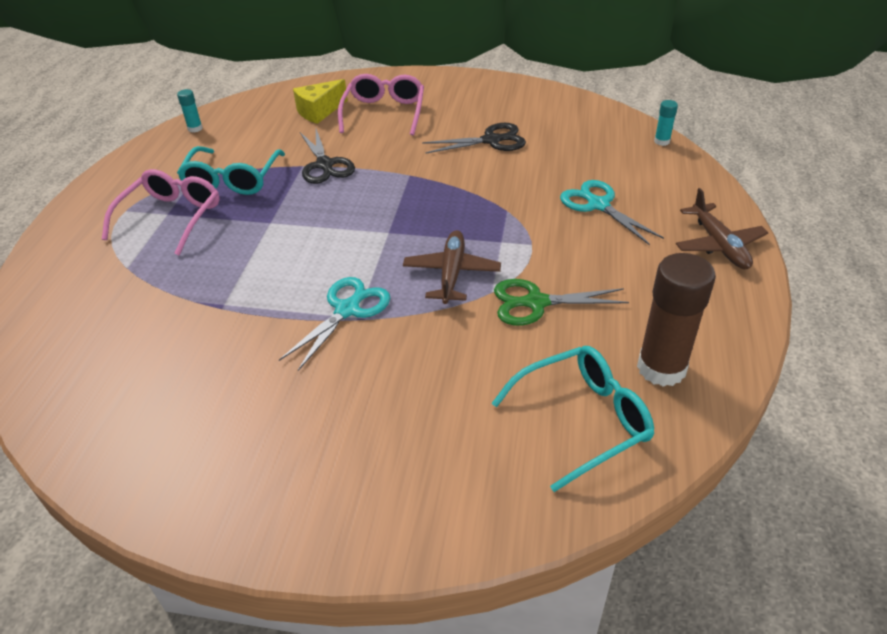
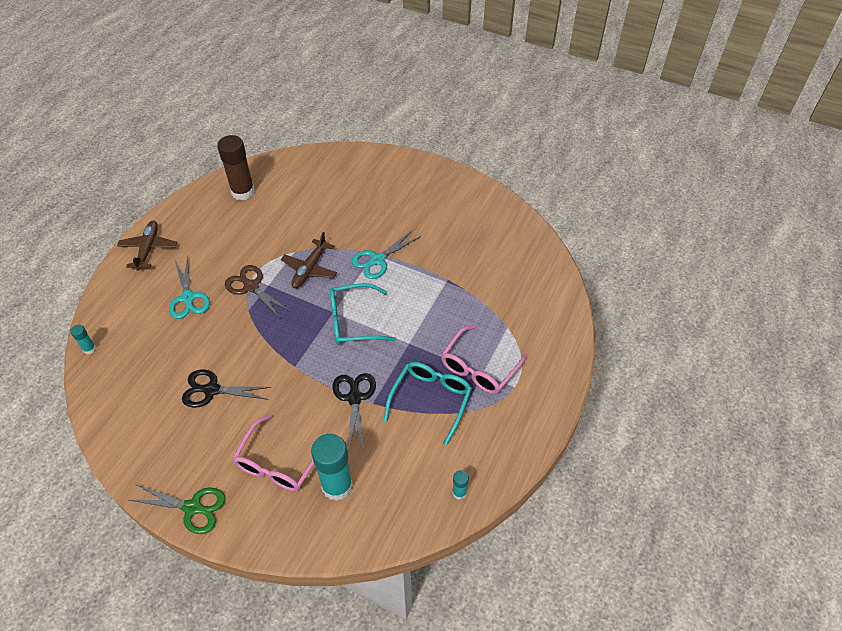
camera: 165 degrees left, 10 degrees up
(319, 111) = (337, 485): yellow cheese -> turquoise glue stick
(524, 234) = (251, 286): none -> brown scissors
(535, 303) = (276, 239): green scissors -> green scissors (193, 508)
(582, 420) = (294, 180): turquoise glasses -> turquoise glasses (353, 321)

